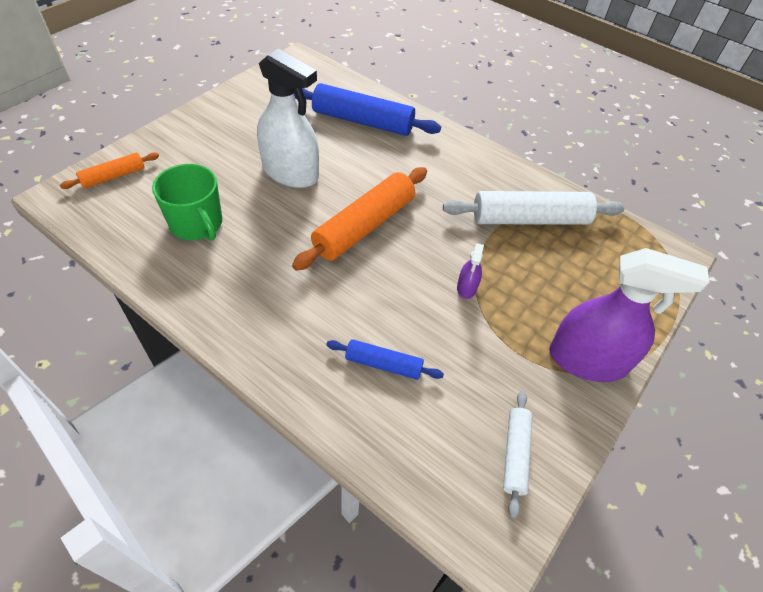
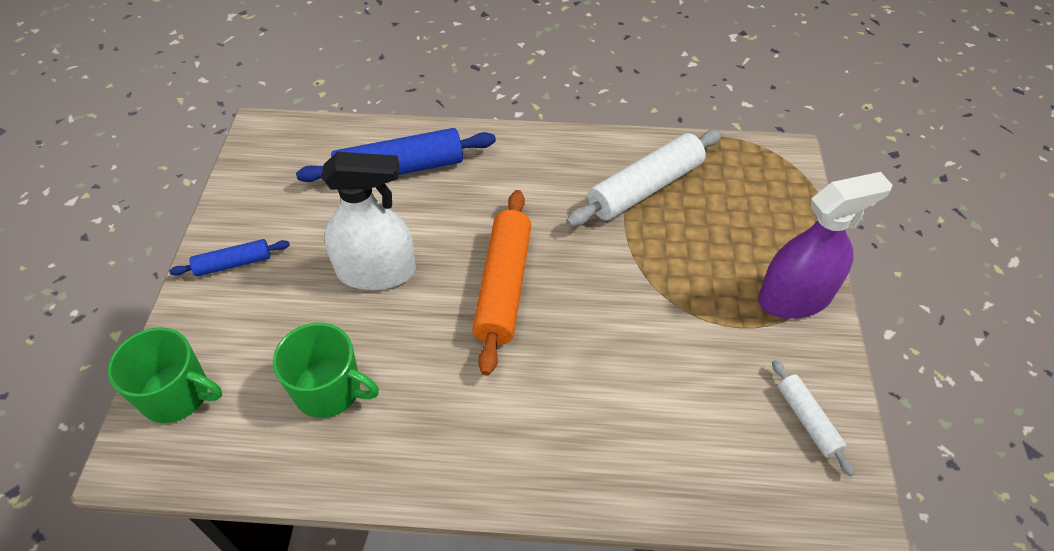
camera: 30 degrees left, 0 degrees up
(113, 176) = (177, 394): orange rolling pin -> green mug
(383, 364) = (640, 414): blue rolling pin -> blue rolling pin (233, 263)
(467, 287) = (648, 291): purple spray bottle -> none

